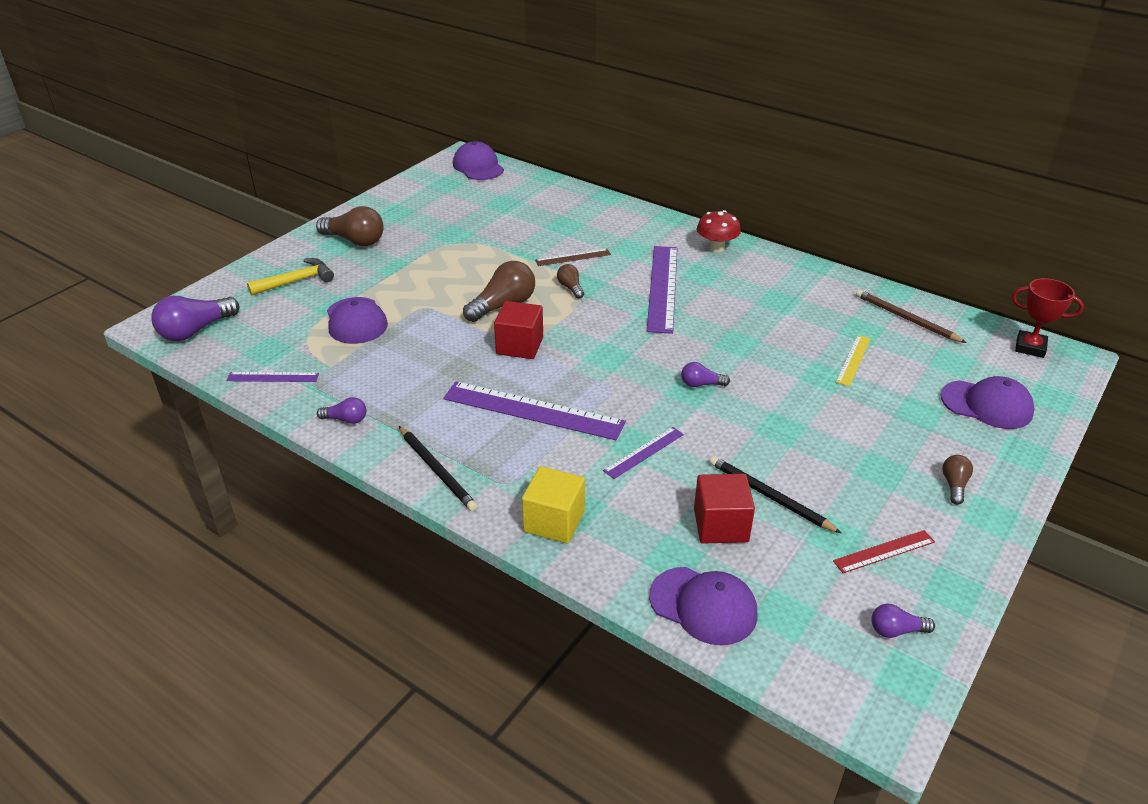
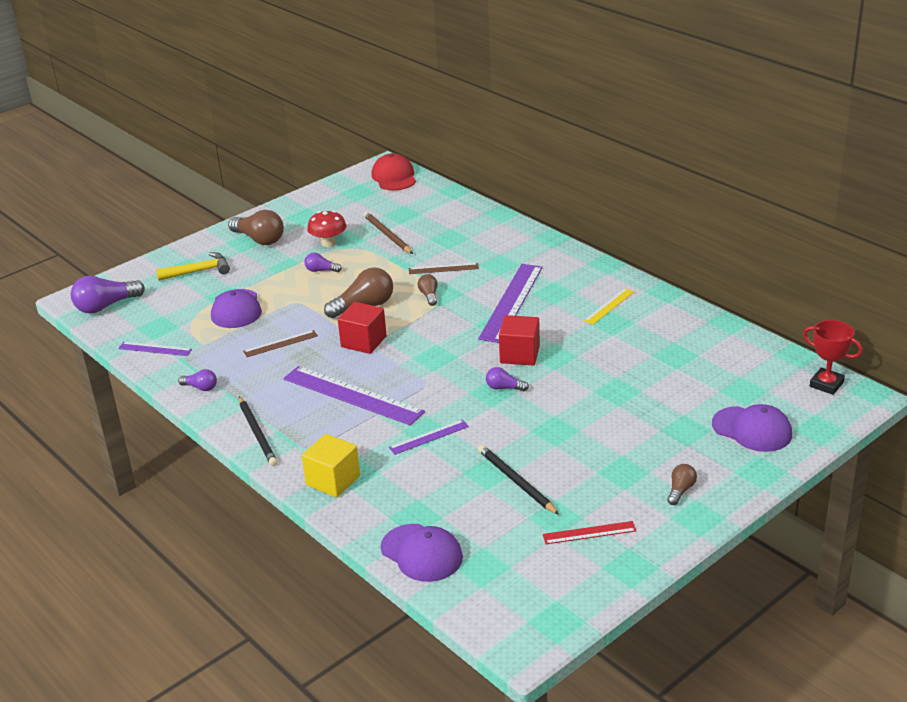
camera: 15 degrees right, 5 degrees down
(424, 357) = (280, 344): none -> brown ruler
(478, 166) = (394, 177): purple cap -> red cap
(716, 248) = (579, 269): red mushroom -> red mushroom (328, 243)
(721, 525) = (464, 498): red cube -> red cube (519, 354)
(853, 360) = (652, 380): yellow ruler -> yellow ruler (609, 306)
(896, 630) = (565, 589): purple light bulb -> purple light bulb (321, 270)
(906, 318) = (722, 348): brown pencil -> brown pencil (387, 235)

